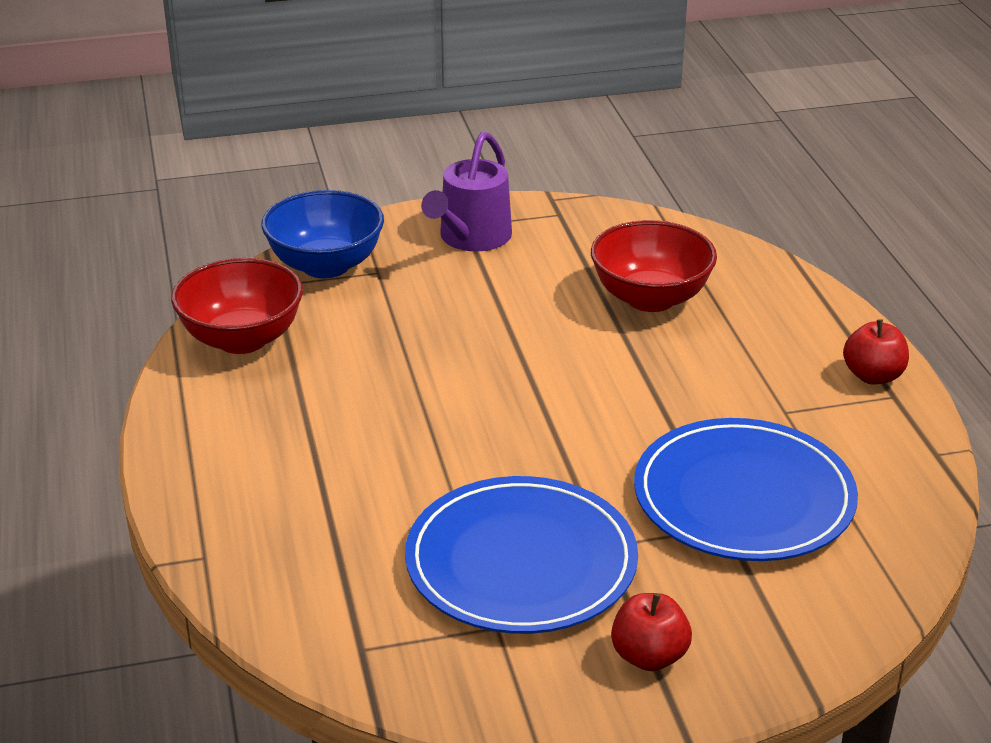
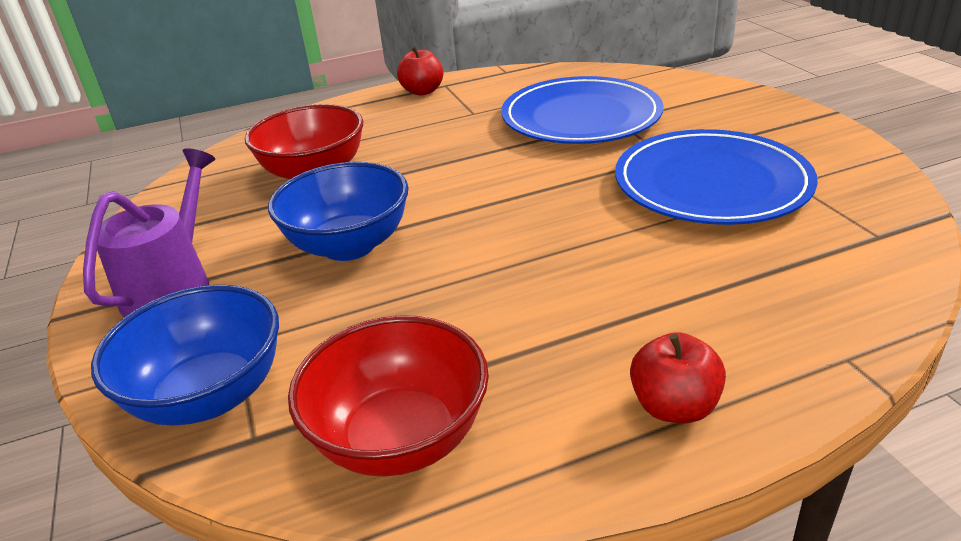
camera: 95 degrees left, 0 degrees up
(471, 238) = (172, 286): purple watering can -> purple watering can turned 90 degrees counterclockwise
(496, 319) = (349, 245): none -> blue bowl
(649, 656) = (770, 129): red apple -> red apple (674, 406)

